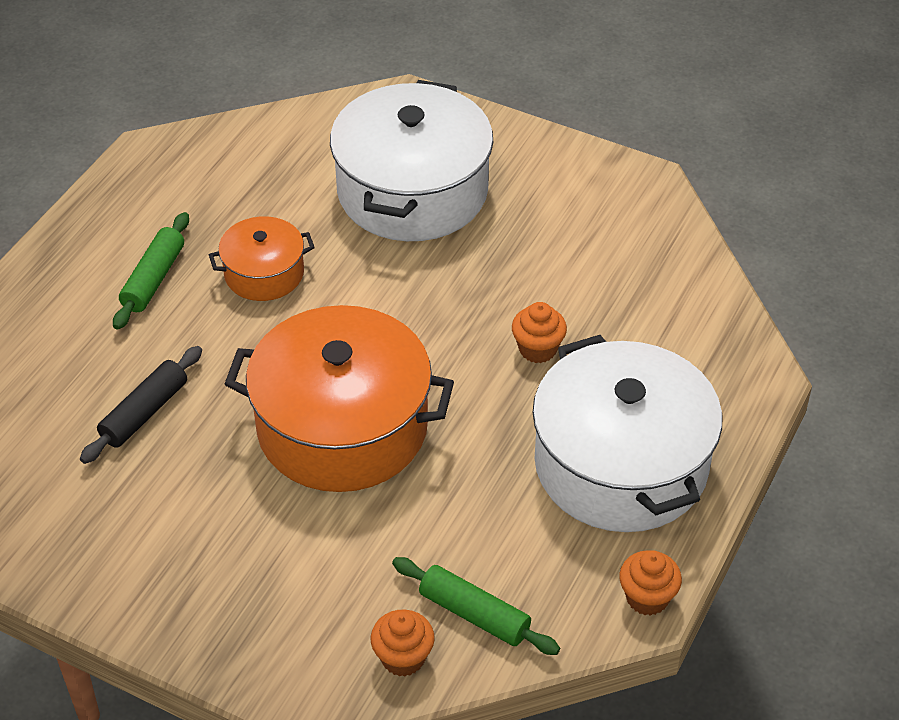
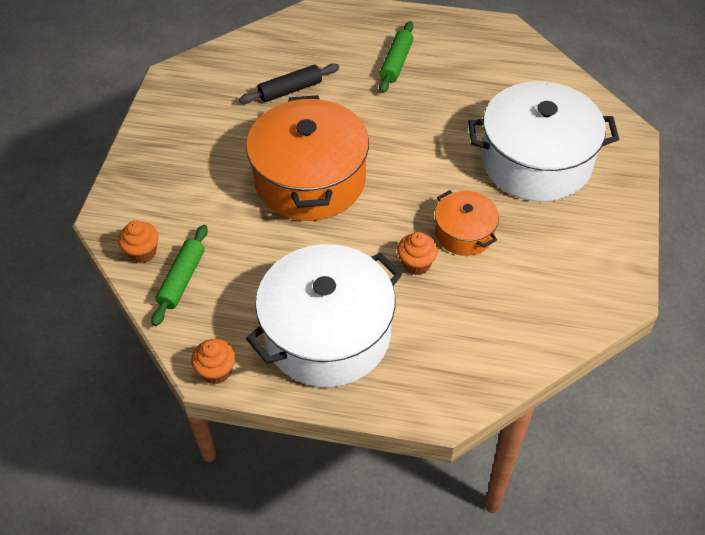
camera: 75 degrees right, 5 degrees up
(144, 413) = (290, 90): black rolling pin -> black rolling pin turned 45 degrees counterclockwise
(153, 279) = (396, 63): green rolling pin -> green rolling pin turned 75 degrees counterclockwise
(264, 273) = (423, 109): orange pot -> orange pot (464, 233)

